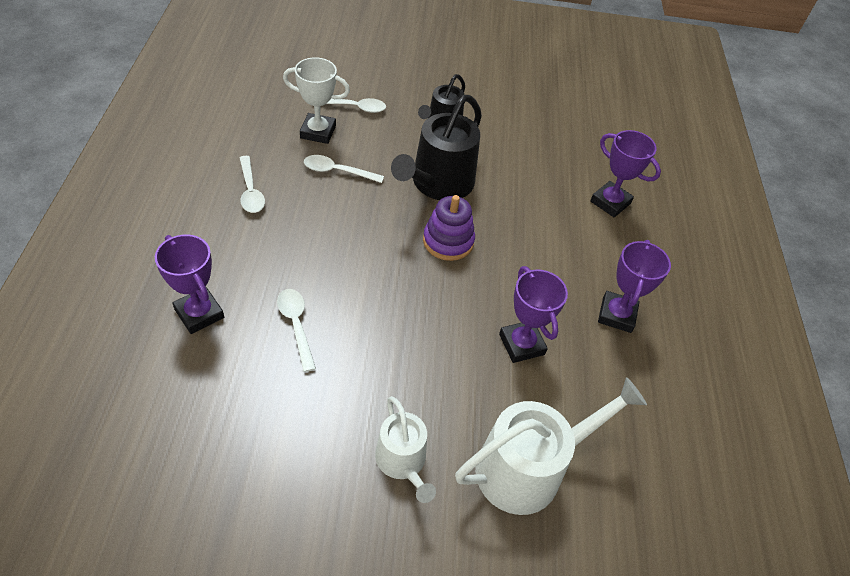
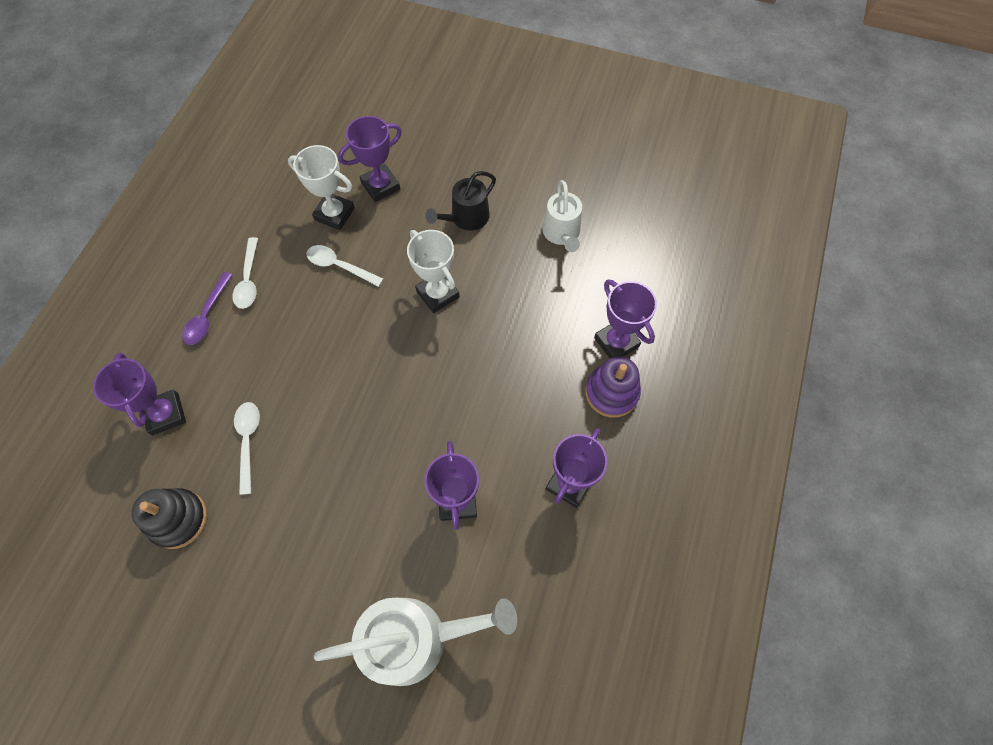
camera: 20 degrees right, 15 degrees up
(217, 224) = (207, 315): none -> purple spoon
(244, 405) = (178, 519): none -> black stacking toy
(354, 107) = (380, 186): white spoon -> purple trophy
(402, 462) = (301, 606): white watering can -> white watering can (562, 233)
(438, 183) = (437, 294): black watering can -> white trophy
(448, 241) = (424, 367): purple stacking toy -> purple stacking toy (611, 392)

